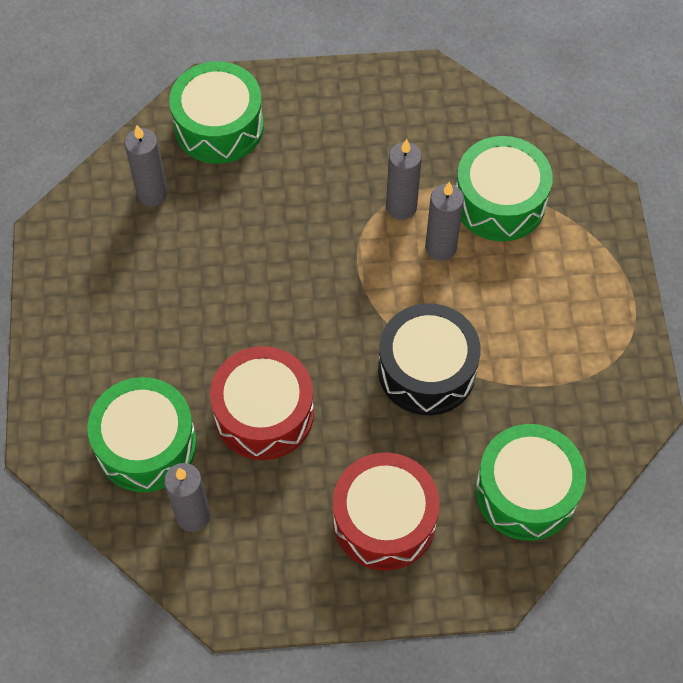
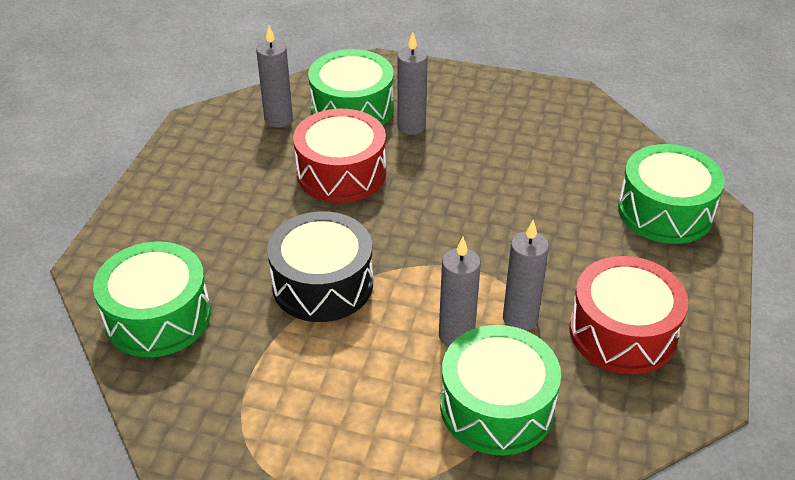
camera: 110 degrees right, 20 degrees down
(152, 193) = (595, 155): grey candle -> grey candle (411, 126)
(384, 520) = (200, 217): red drum -> red drum (622, 332)

